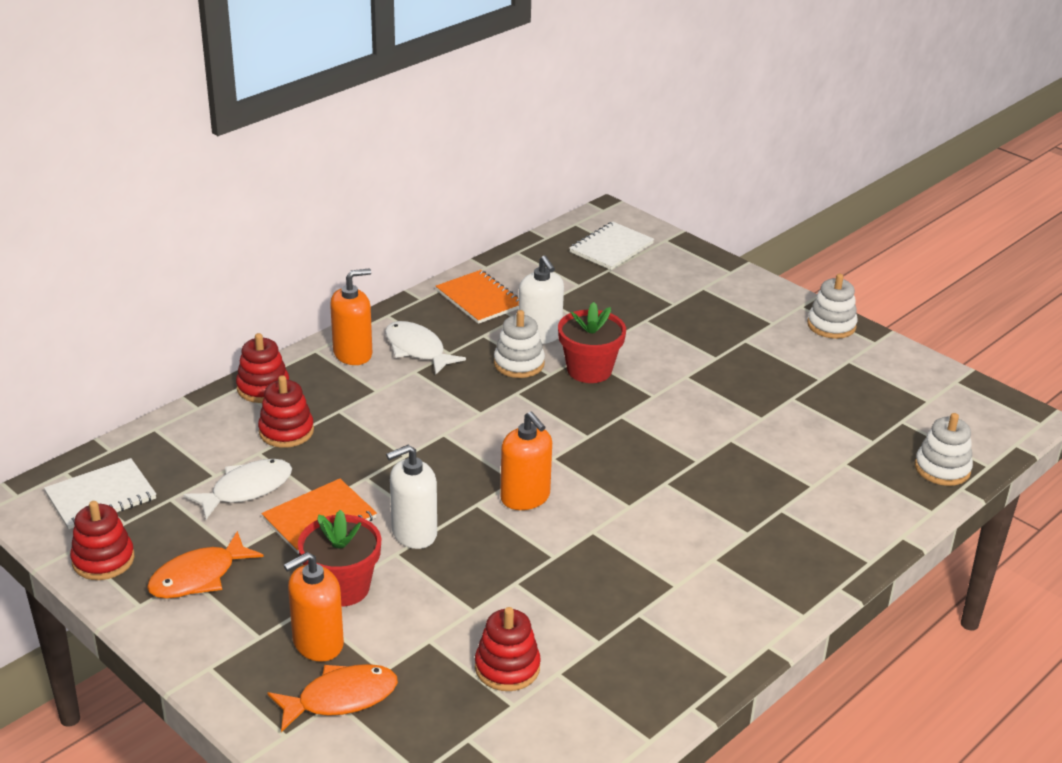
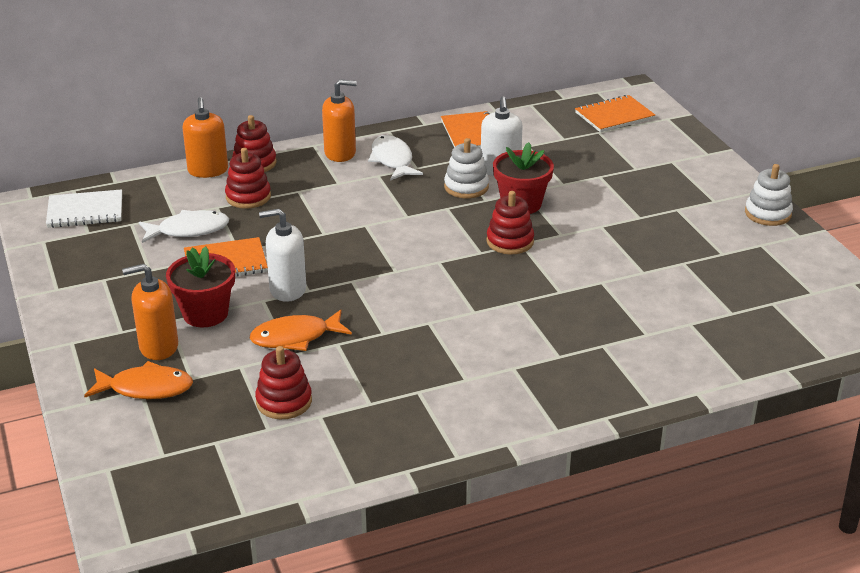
camera: 25 degrees right, 0 degrees up
(103, 560) = (55, 253): red stacking toy -> red stacking toy (510, 241)
(198, 577) = (110, 280): orange fish -> orange fish (295, 337)
(525, 497) = (394, 285): orange soap dispenser -> orange soap dispenser (208, 170)
(611, 248) = (614, 116): white notebook -> orange notebook
(942, 468) = (780, 349): white stacking toy -> none

